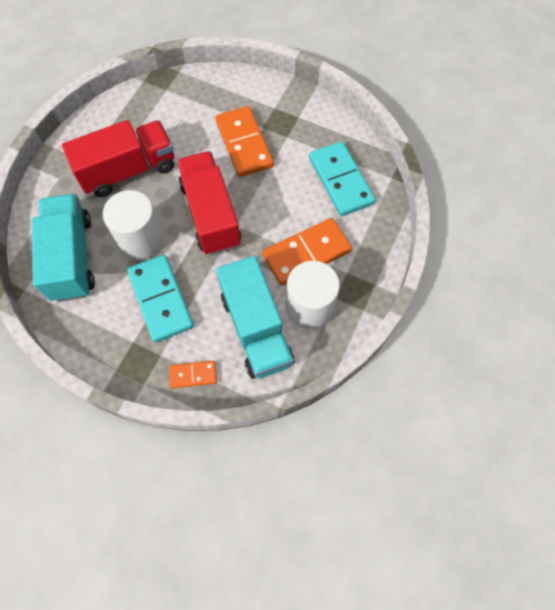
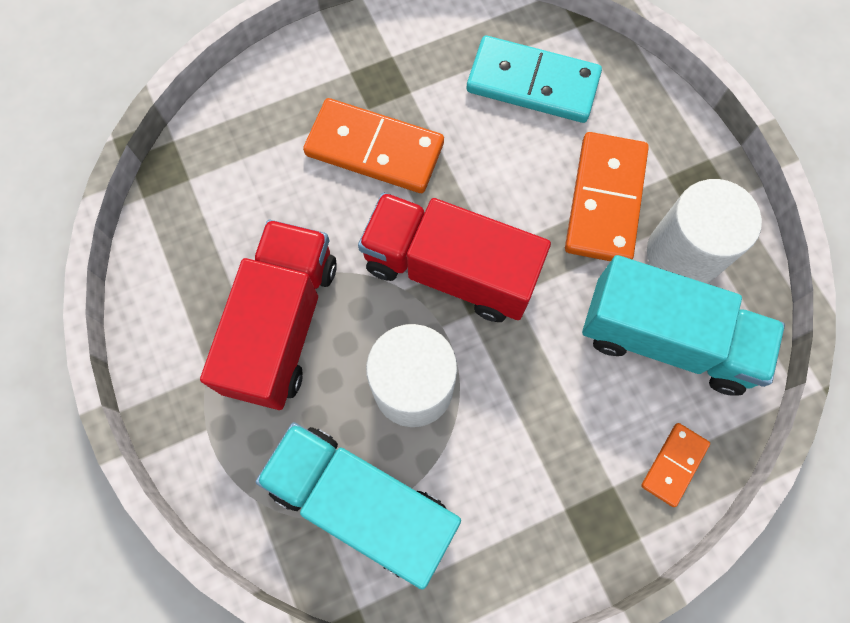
camera: 50 degrees left, 5 degrees up
(161, 299) = (529, 427): turquoise domino -> none

